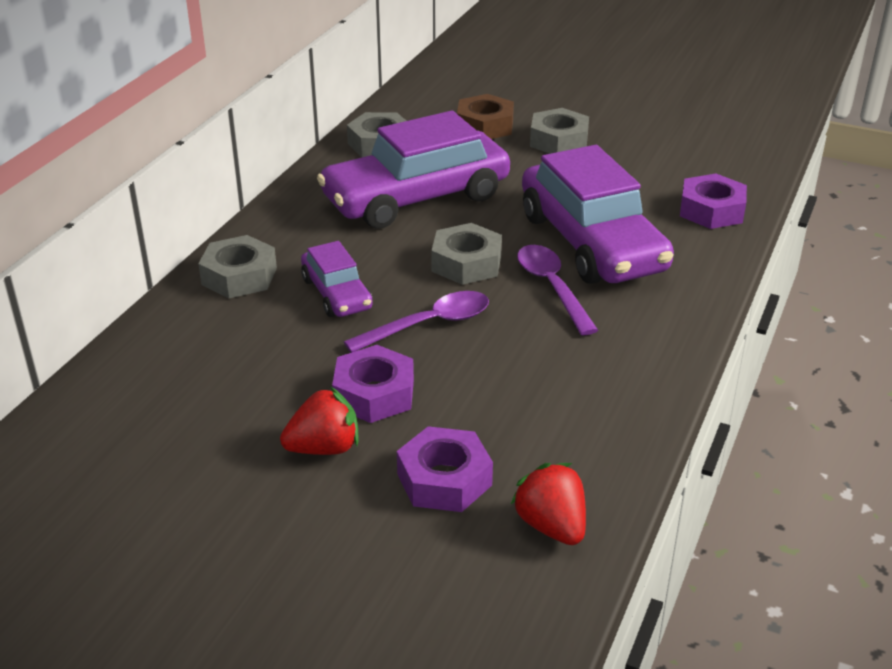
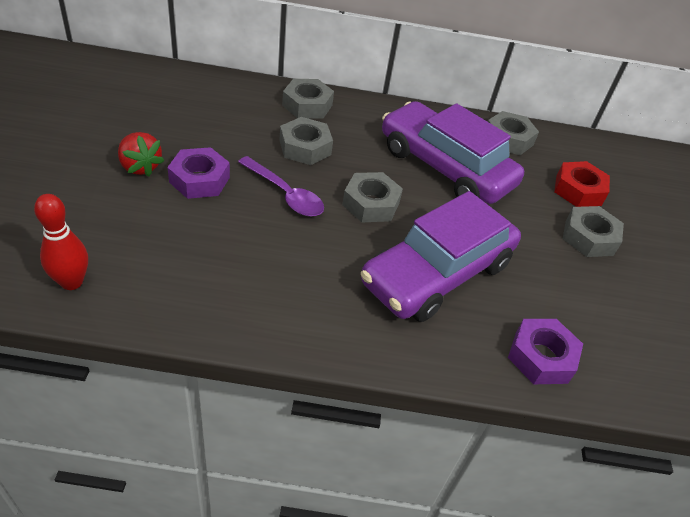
camera: 65 degrees right, 10 degrees up
(336, 294) = (305, 147): purple car -> grey nut
(444, 479) = (116, 223): purple nut -> none
(485, 126) = (578, 190): brown nut -> red nut
(551, 526) = (72, 282): red strawberry -> red bowling pin
(552, 287) = (360, 255): purple spoon -> none

